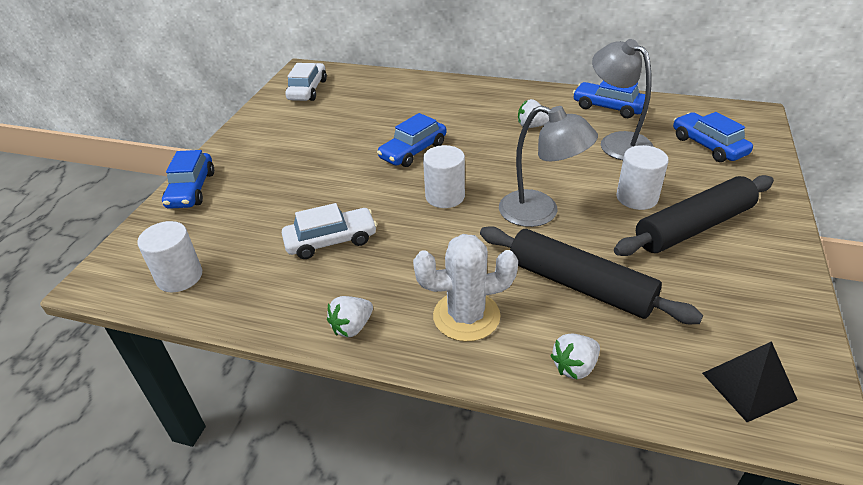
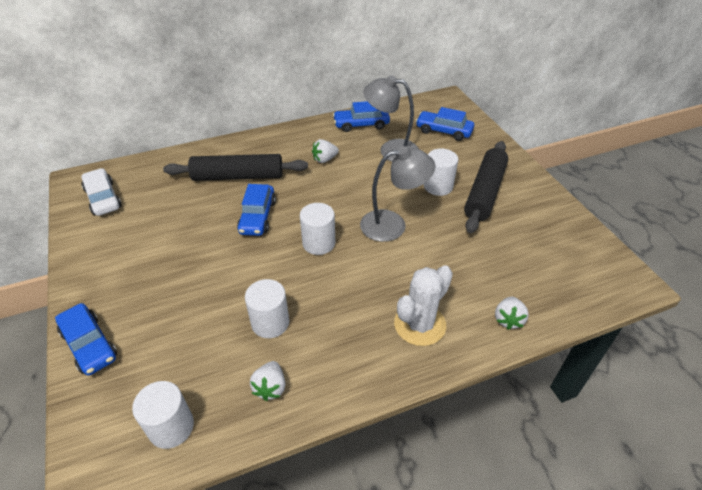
camera: 40 degrees left, 5 degrees up
(331, 241) = (270, 323): white car -> white cylinder
(352, 327) = (355, 379): white strawberry -> white strawberry (270, 387)
(579, 285) = (462, 264): black rolling pin -> black rolling pin (238, 176)
(748, 386) = (591, 278): black pyramid -> none

